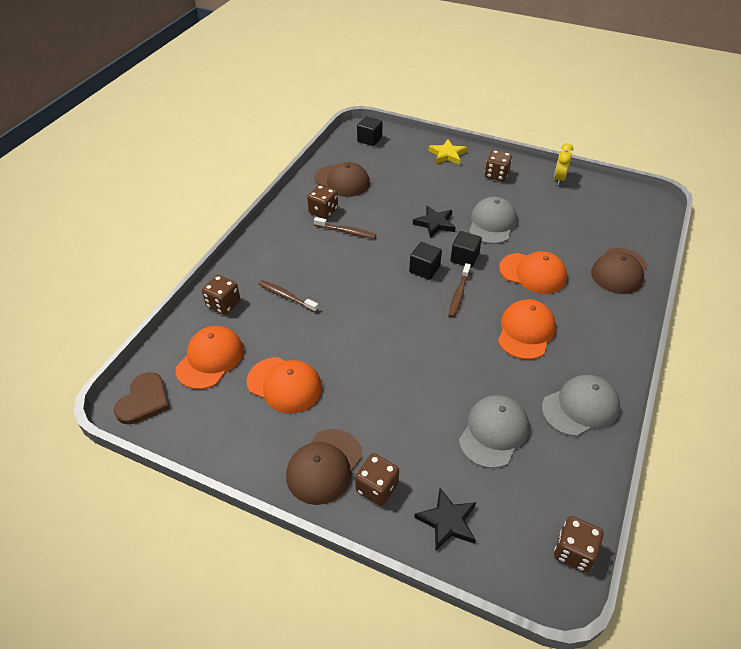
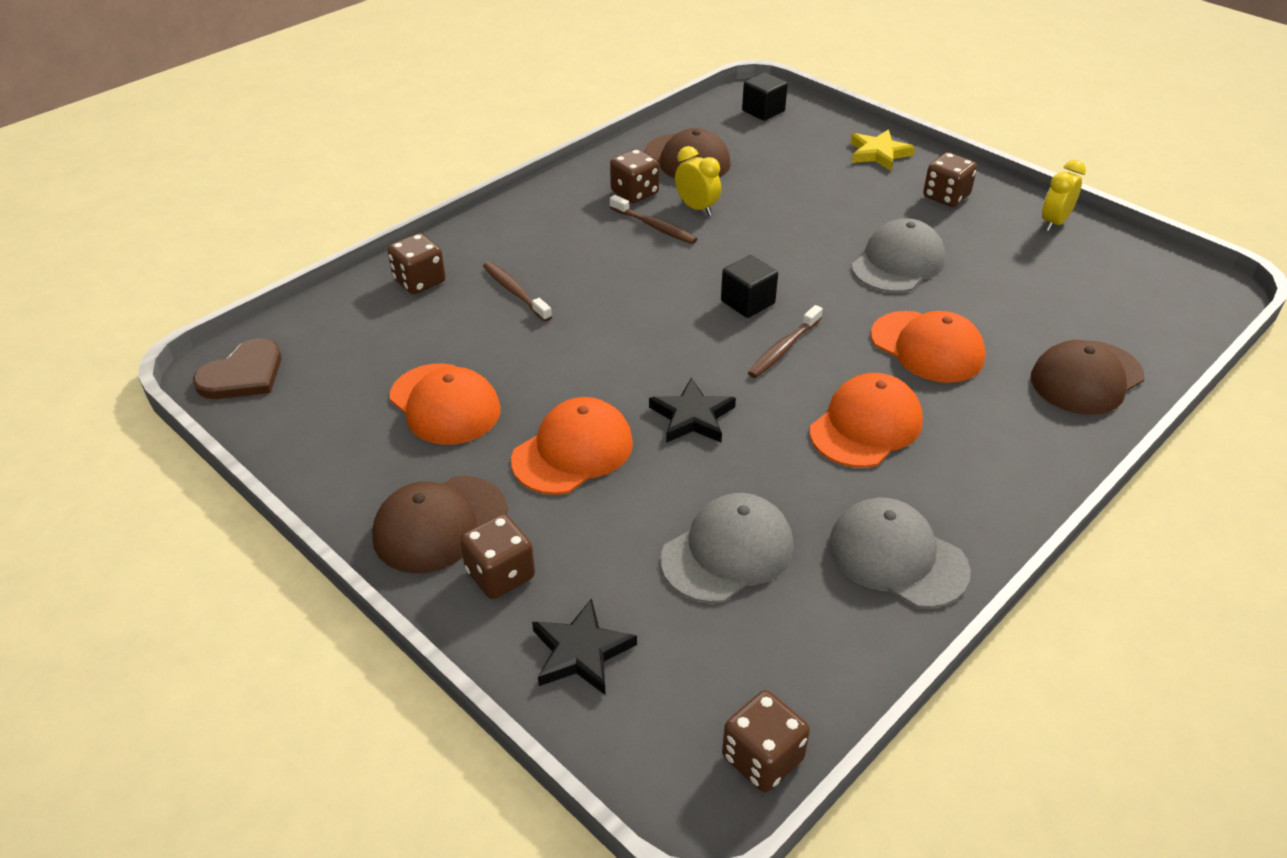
camera: 20 degrees right, 5 degrees down
(210, 359) = (361, 346): orange cap -> orange cap (573, 451)
(364, 213) = (697, 208): none -> yellow clock
(435, 223) = (801, 244): black star -> black star (692, 417)
(464, 258) = (822, 301): black cube -> none
(580, 407) = (897, 557): grey cap -> grey cap turned 135 degrees counterclockwise

